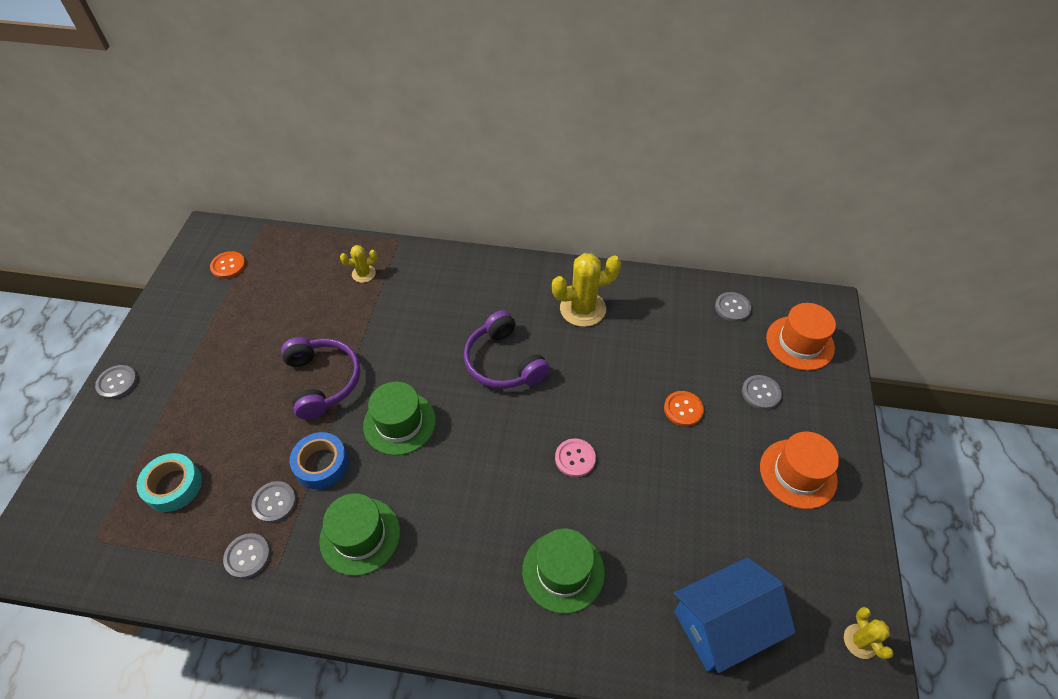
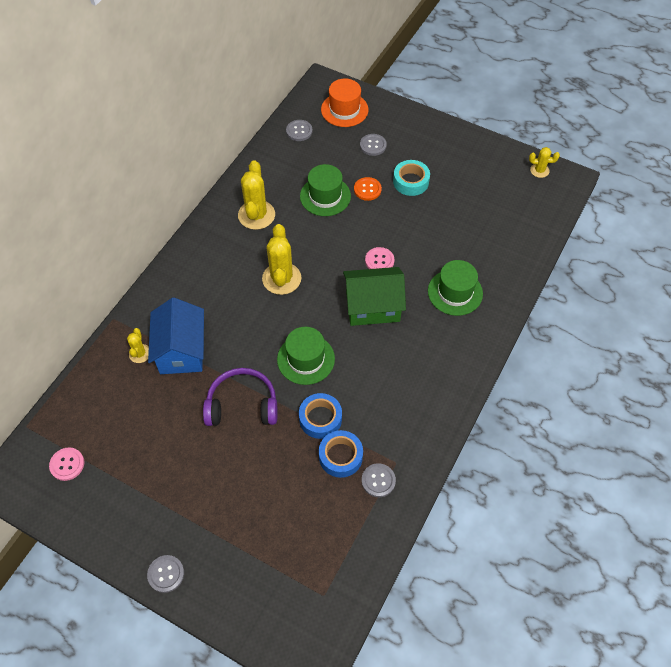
camera: 70 degrees left, 5 degrees up
(173, 486) = (296, 530): turquoise tape -> turquoise tape (411, 181)
(228, 266) = (67, 464): orange button -> pink button
(274, 502) = (340, 456): grey button -> blue tape
(360, 536) = (389, 403): green hat -> green hat (325, 196)
(500, 472) = (372, 306): none -> green house
(503, 362) = (281, 278): purple headphones -> yellow cactus
(722, 624) = (512, 226): blue house -> blue house (181, 350)
(798, 473) = (435, 152): orange hat -> none

